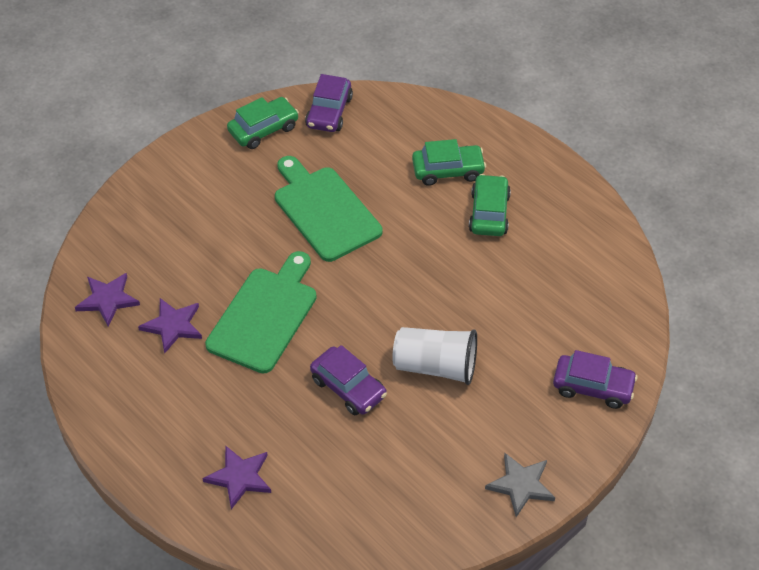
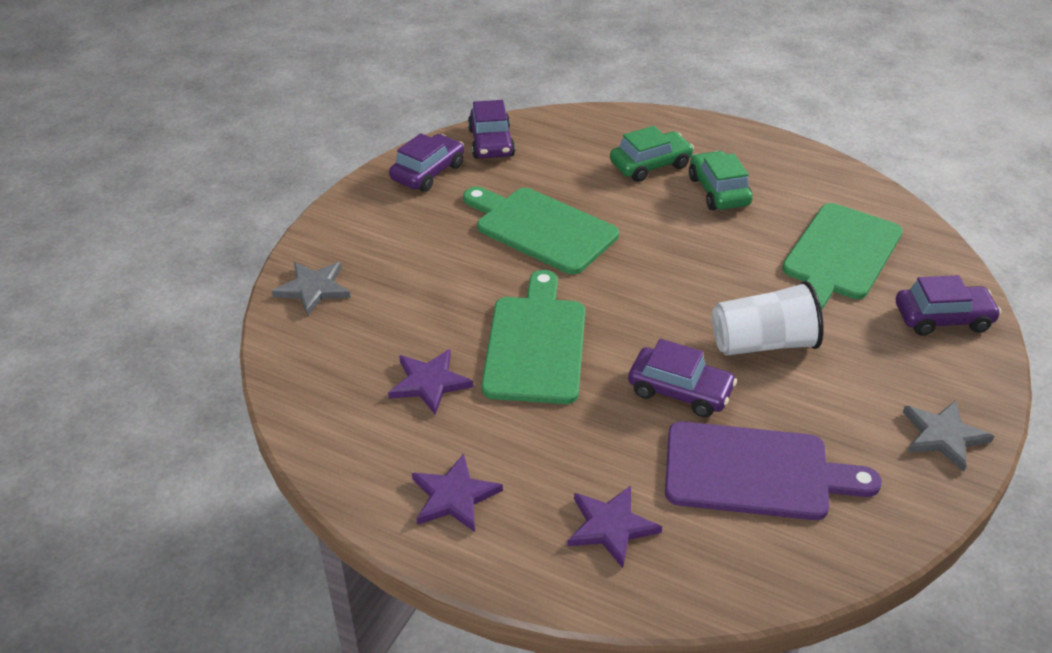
camera: 20 degrees left, 10 degrees down
(108, 299) = (331, 376): purple star -> purple star (454, 496)
(127, 219) = (313, 289): none -> grey star
(263, 129) = (428, 172): green car -> purple car
(363, 469) = (755, 472): none -> purple cutting board
(549, 304) = (839, 255): none -> green cutting board

